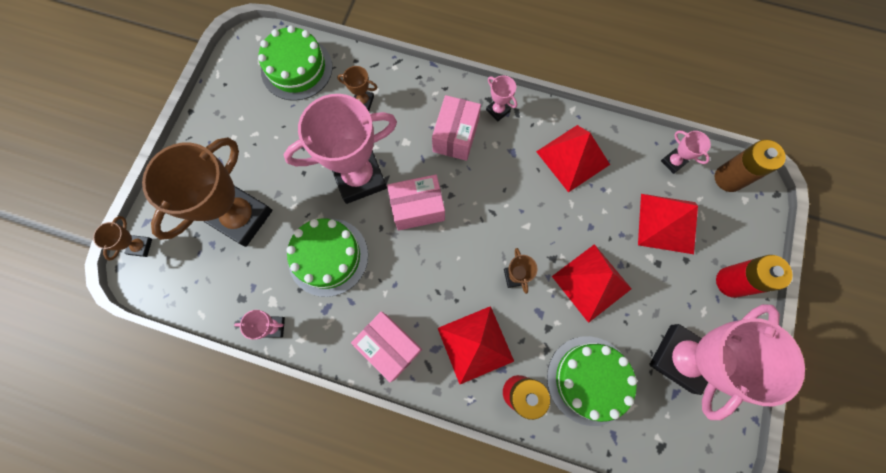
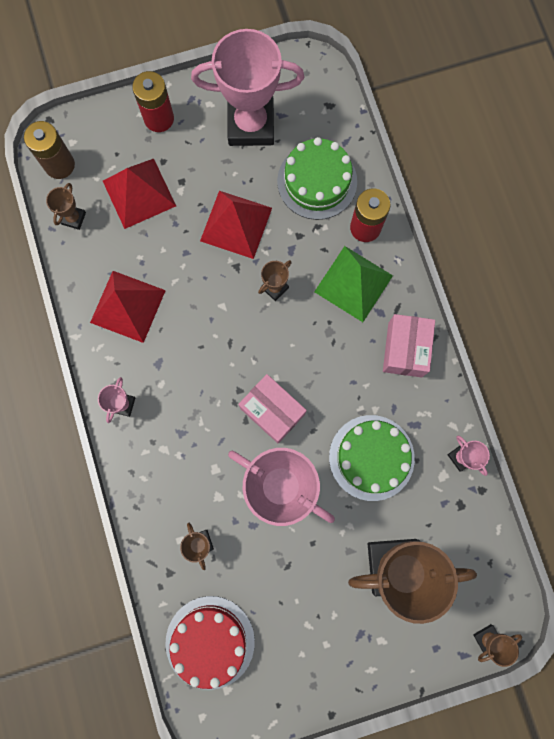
camera: 125 degrees left, 5 degrees up
(296, 68) = (210, 642): green cake -> red cake
(455, 136) = (177, 426): pink box -> none
(475, 344) = (353, 283): red pyramid -> green pyramid
(673, 162) = (73, 218): pink trophy -> brown trophy

